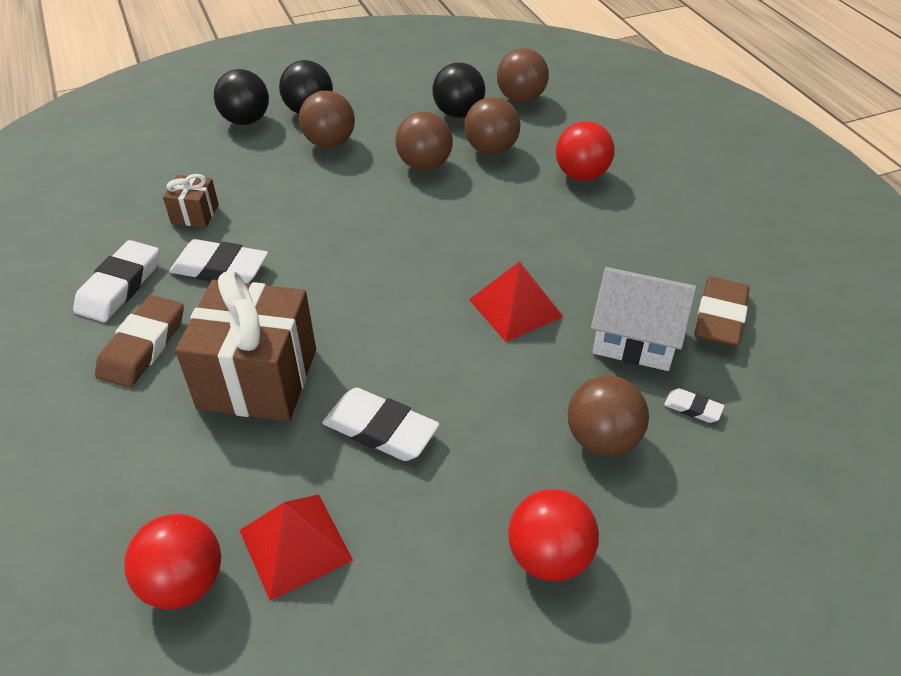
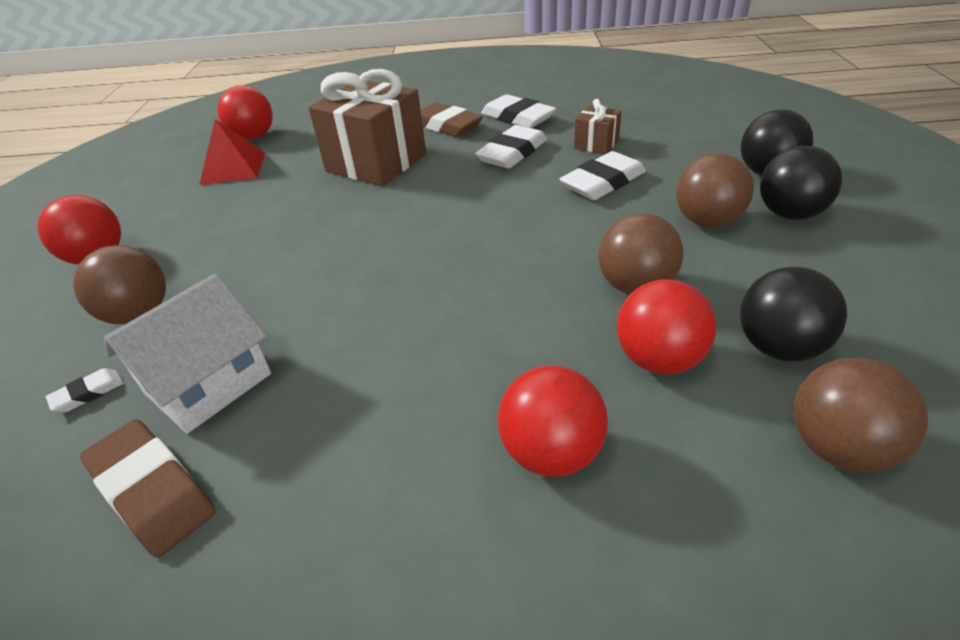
camera: 115 degrees right, 5 degrees down
(380, 429) = (279, 205): white eraser -> white eraser (603, 182)
(491, 150) = (658, 359): brown ball -> red ball
(516, 308) = (334, 302): red pyramid -> none

